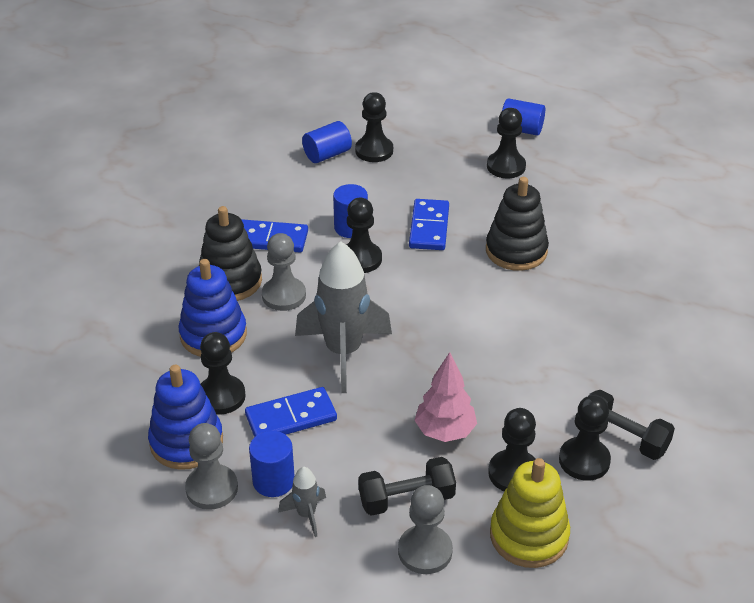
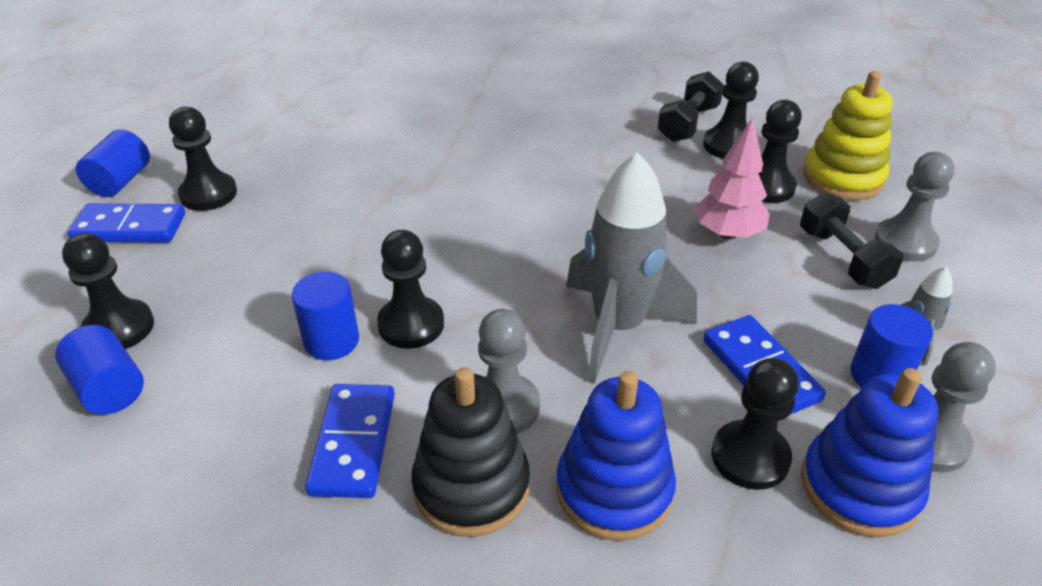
camera: 95 degrees left, 0 degrees up
(429, 227) = (340, 259): blue domino -> blue domino (129, 227)
(516, 251) = (396, 185): black stacking toy -> none

